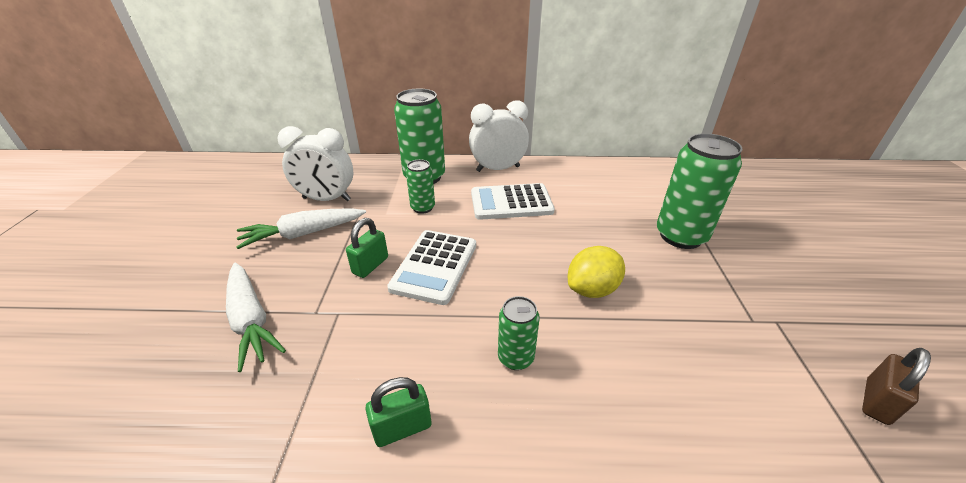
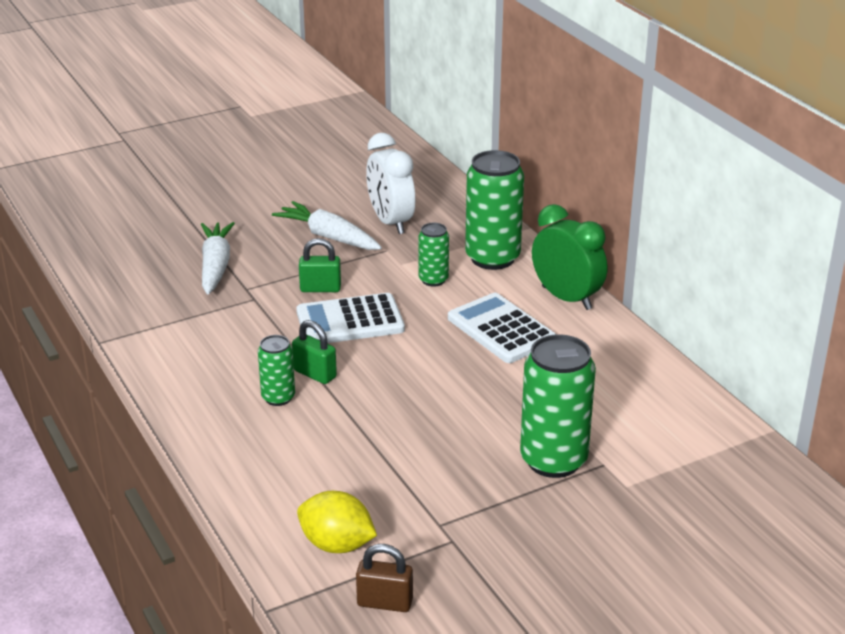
camera: 60 degrees right, 5 degrees down
(251, 320) = (215, 266): white carrot -> white carrot turned 150 degrees clockwise
(402, 428) = (179, 369): green padlock -> green padlock (315, 374)
(498, 169) = (566, 298): white clock -> green clock
(592, 289) = (399, 417): yellow lemon -> yellow lemon (337, 544)

